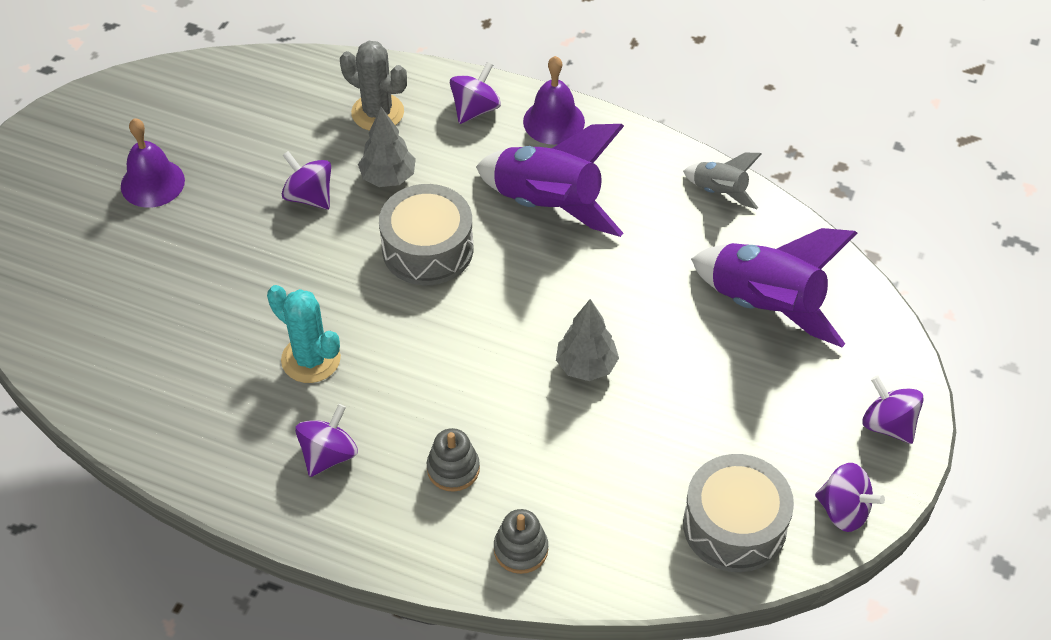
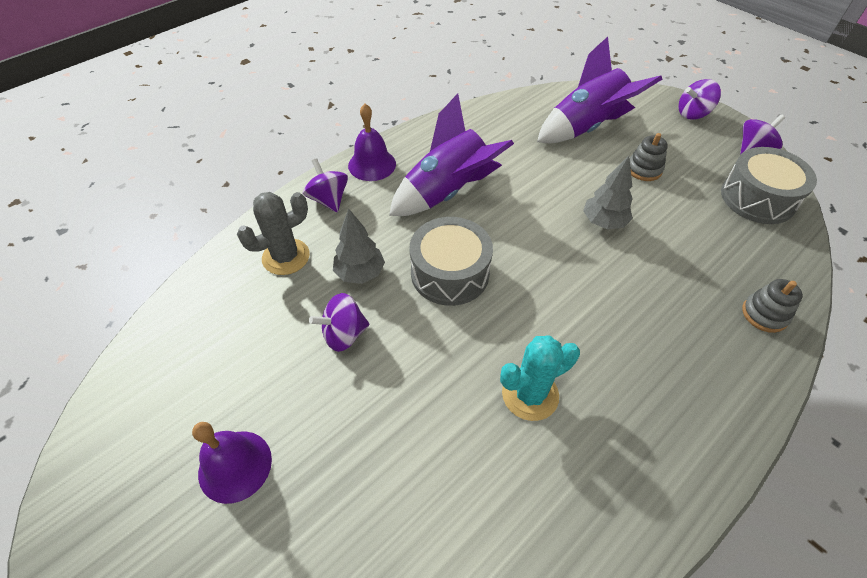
camera: 65 degrees left, 0 degrees up
(328, 455) = (642, 416): purple spinning top -> none
(453, 469) = (678, 330): grey stacking toy -> grey stacking toy (644, 169)
(720, 192) = (484, 115): grey rocket -> none

